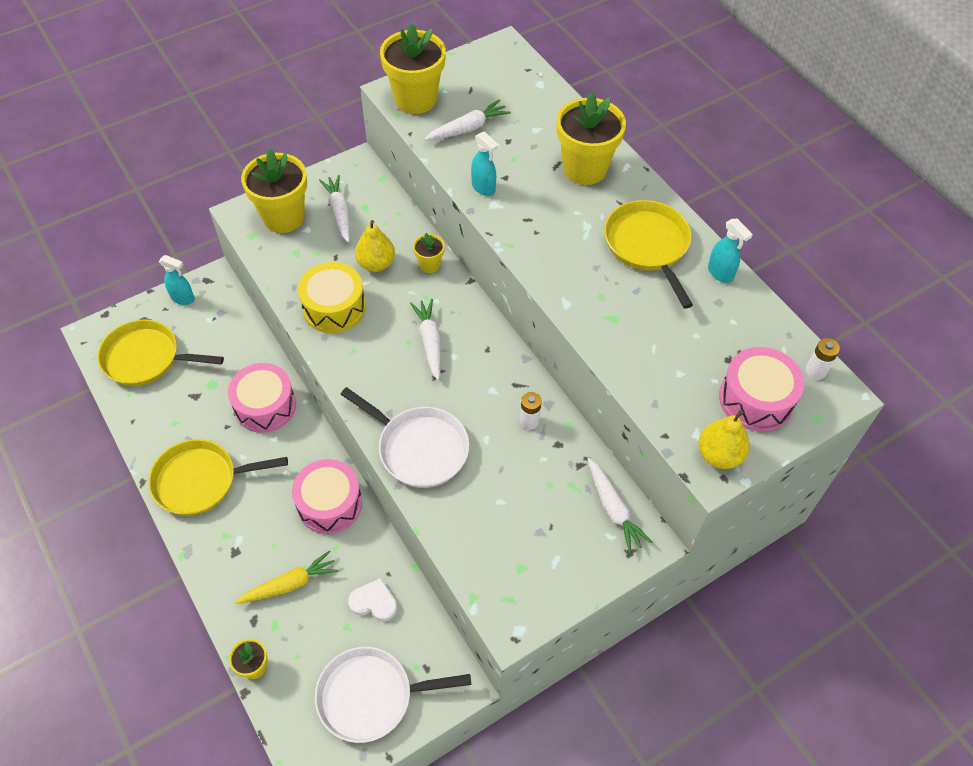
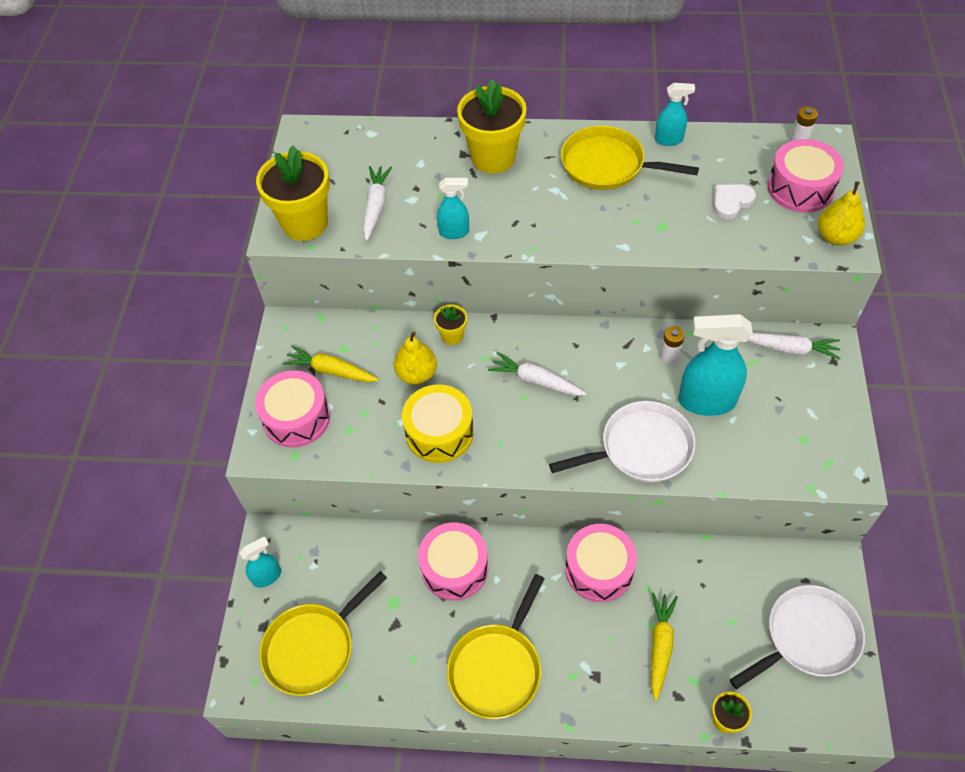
camera: 50 degrees left, 0 degrees up
(283, 217) = (296, 418): yellow flower pot -> pink drum
(339, 212) = (331, 371): white carrot -> yellow carrot
(371, 696) = (807, 637): white pan -> white pan turned 150 degrees counterclockwise
(374, 602) = (720, 587): white heart -> white heart (731, 202)
(503, 472) = (705, 401): none -> turquoise spray bottle

